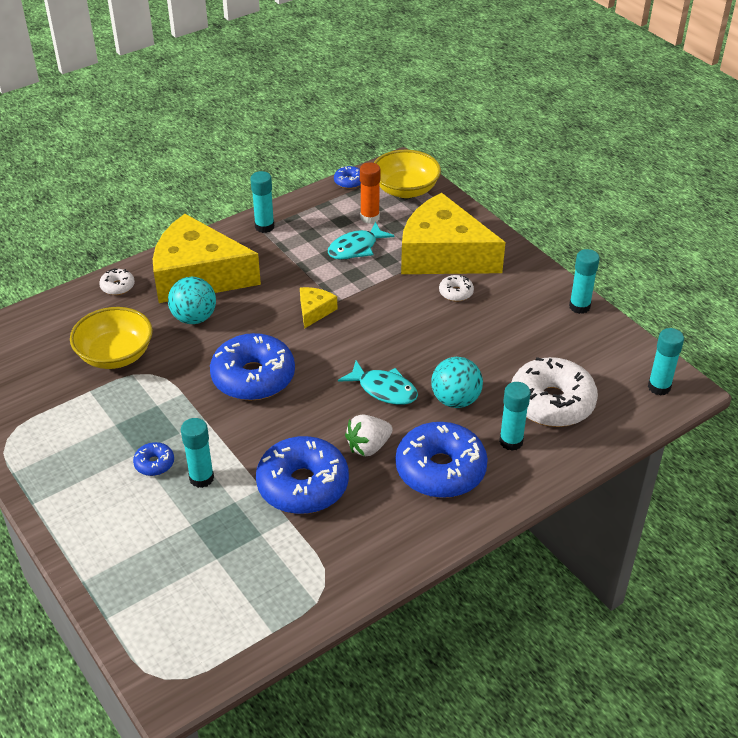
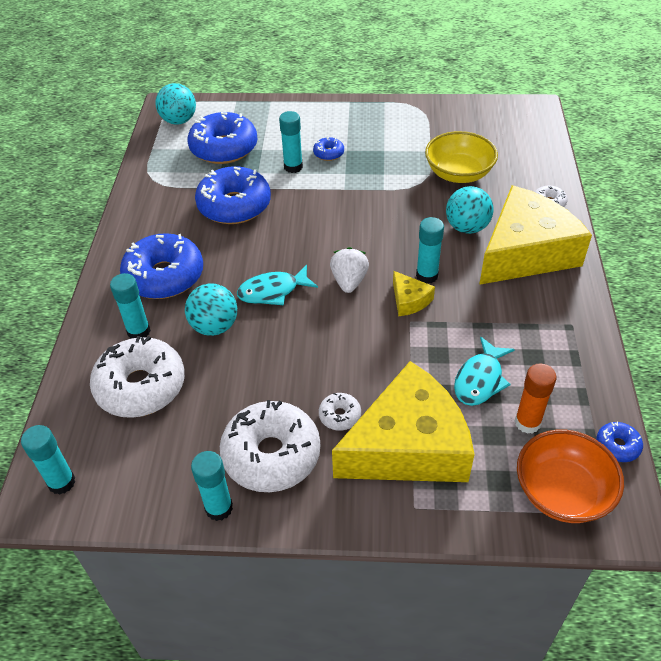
camera: 130 degrees right, 5 degrees up
(195, 648) = (179, 121): none -> turquoise ball
(253, 377) = (363, 229): blue donut -> blue donut (224, 148)
(264, 227) = (573, 329): turquoise glue stick -> turquoise glue stick (427, 276)
(356, 248) = (480, 379): turquoise fish -> turquoise fish turned 150 degrees counterclockwise
(368, 447) = (228, 252): white strawberry -> white strawberry (349, 281)
(405, 190) = (562, 492): yellow bowl -> orange bowl
(519, 306) = (271, 455): none -> white donut

